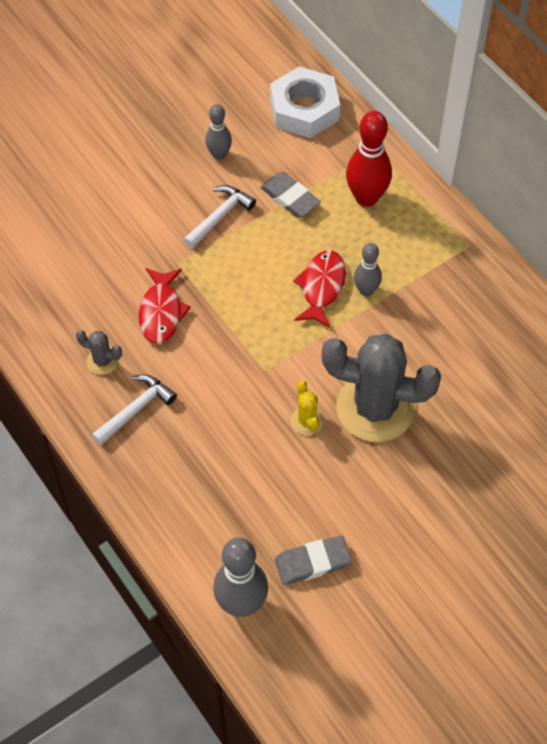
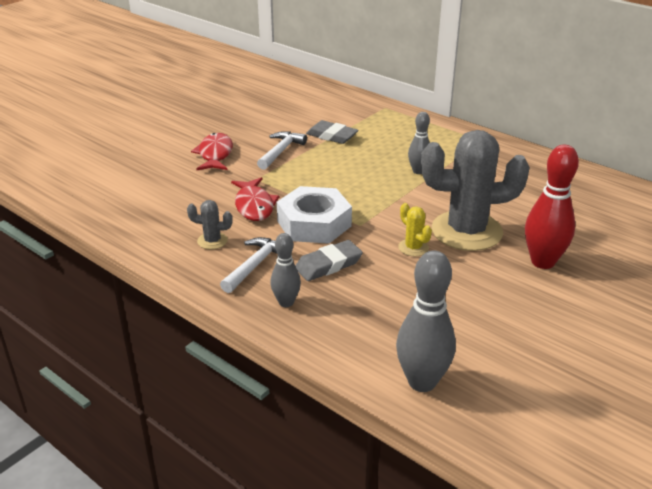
camera: 15 degrees left, 25 degrees down
(219, 155) = (266, 123): grey bowling pin -> grey bowling pin (286, 302)
(304, 109) = (320, 97): white nut -> white nut (314, 223)
(312, 562) = (473, 338): grey eraser -> grey eraser (328, 264)
(321, 287) = (382, 174): red fish -> red fish (215, 154)
(366, 198) = (390, 128): red bowling pin -> red bowling pin (542, 262)

